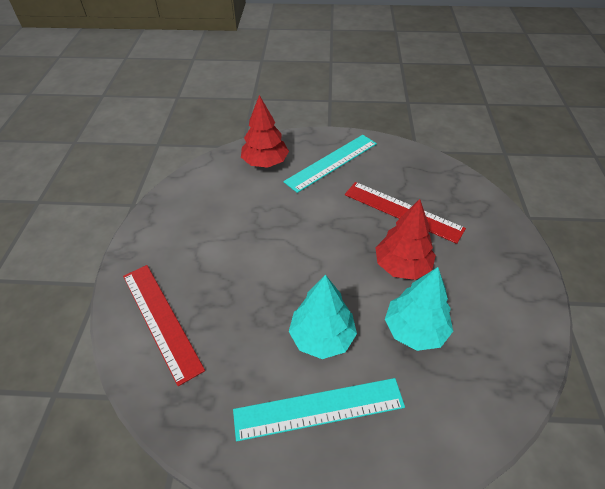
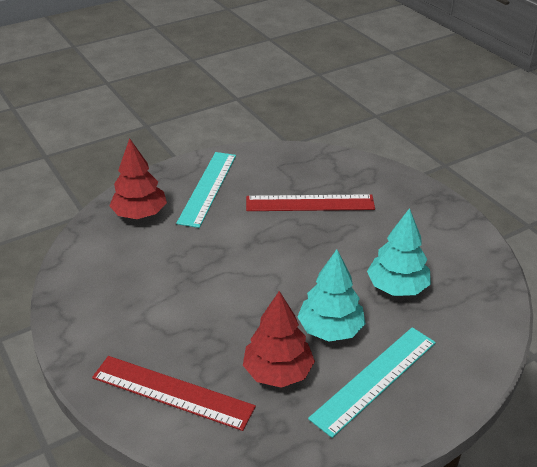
camera: 35 degrees left, 10 degrees down
(402, 266) = (347, 246): red tree -> red tree (278, 372)

